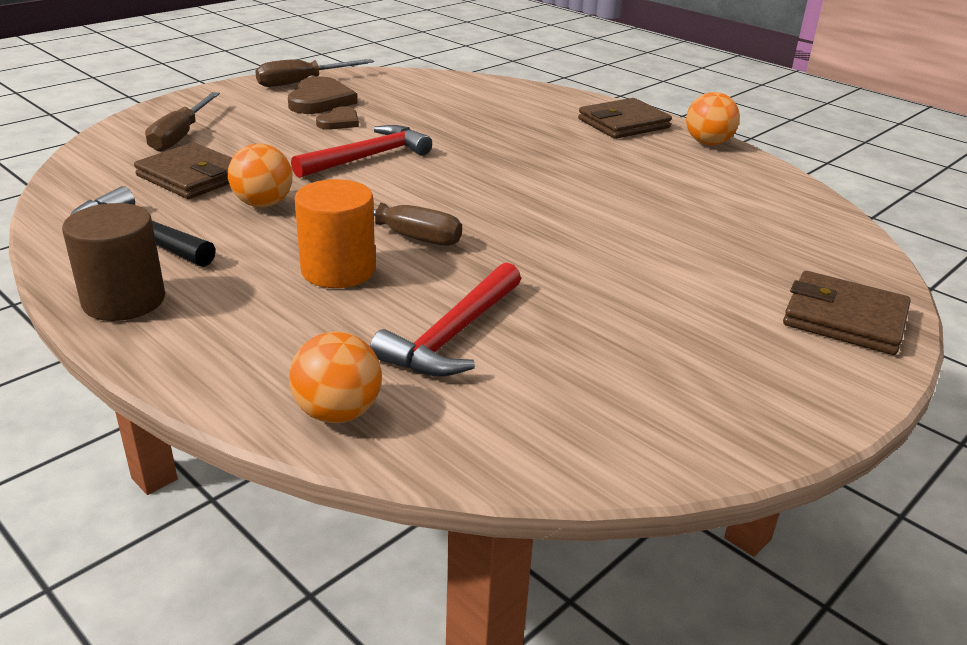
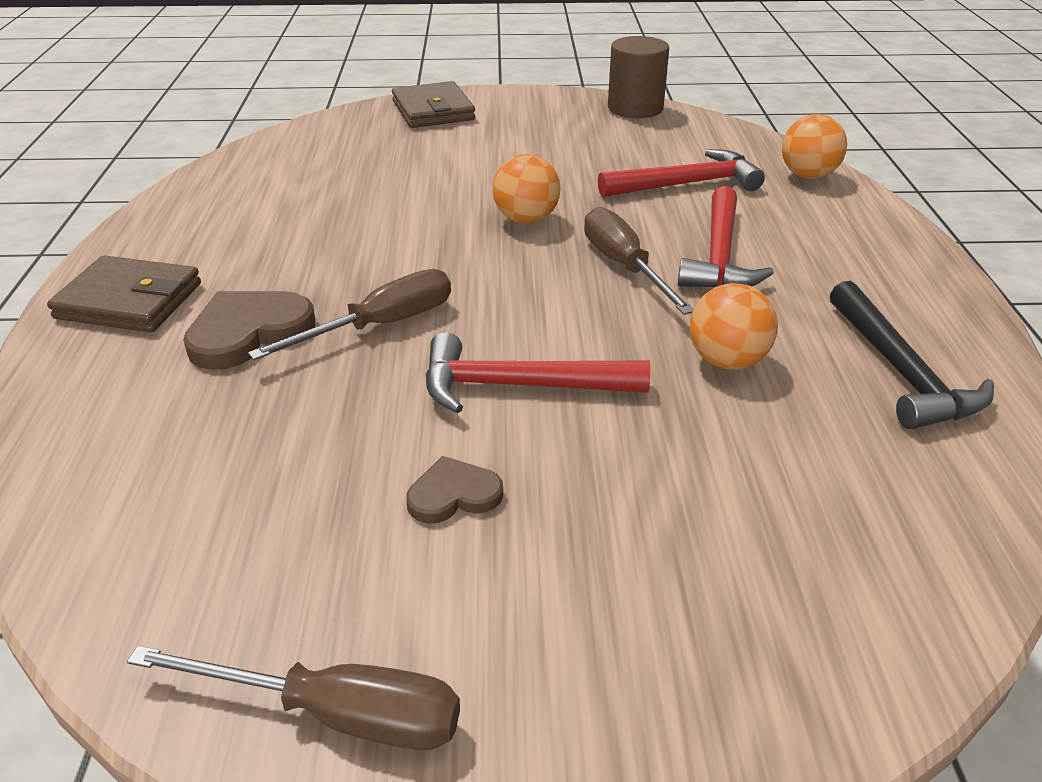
camera: 135 degrees left, 5 degrees up
(124, 300) = (935, 299): brown cylinder -> brown cylinder (635, 108)
(181, 136) = (752, 590): brown screwdriver -> brown screwdriver (380, 326)
(192, 177) = (788, 455): brown wallet -> none
(320, 100) = (399, 593): brown heart -> brown heart (248, 332)
(338, 270) = (720, 255): orange cylinder -> red hammer
(708, 143) = (136, 237): orange ball -> orange ball (526, 219)

